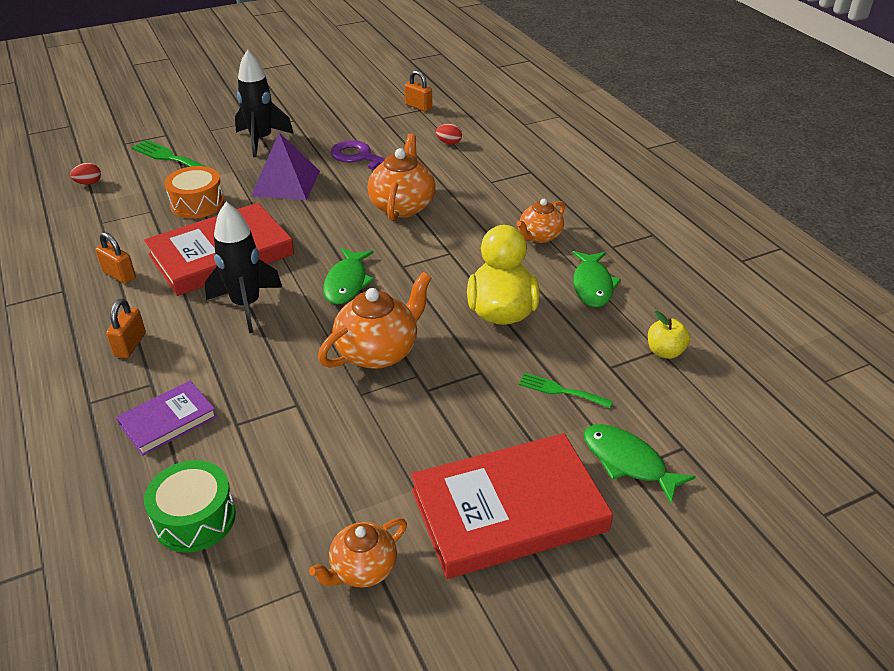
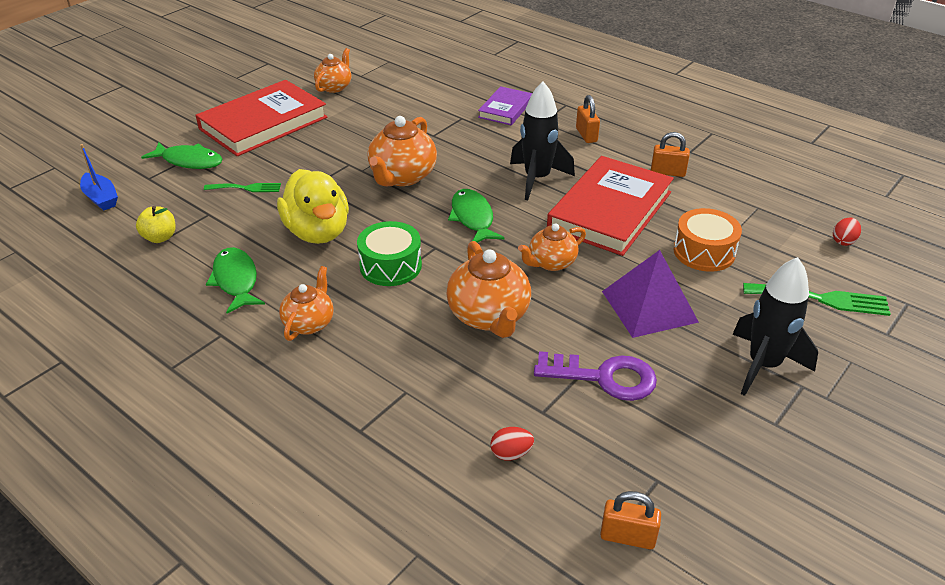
camera: 155 degrees right, 0 degrees up
(195, 518) = (440, 81): green drum -> green drum (390, 266)
(320, 228) = (551, 263): none -> orange teapot
(742, 430) = (101, 198): none -> blue boat

